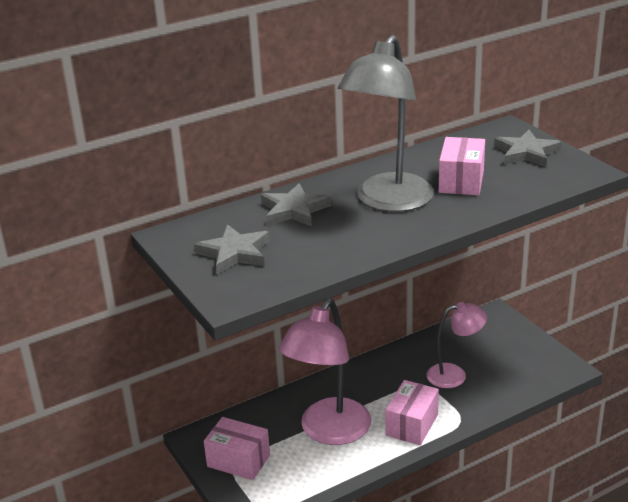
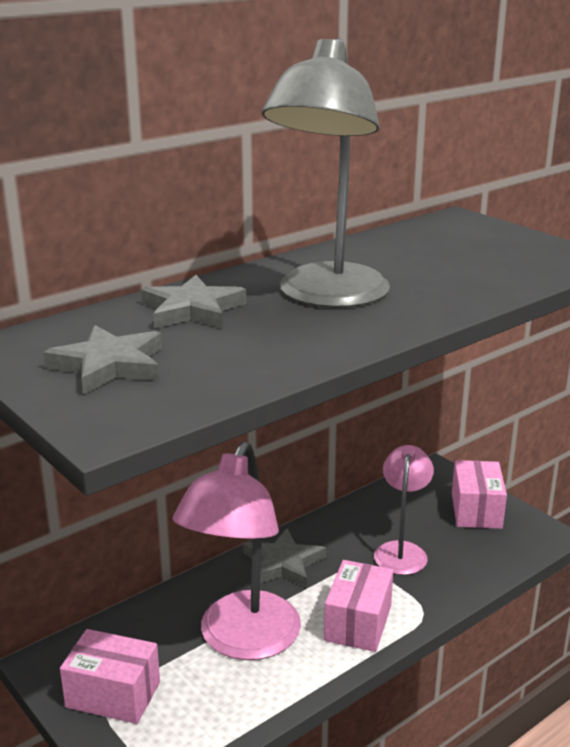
camera: 10 degrees left, 5 degrees down
(454, 375) = (401, 551): pink lamp -> pink lamp turned 60 degrees counterclockwise
(461, 181) = (421, 272): pink box -> pink box (476, 510)
(526, 153) = (494, 241): grey star -> grey star (283, 563)

